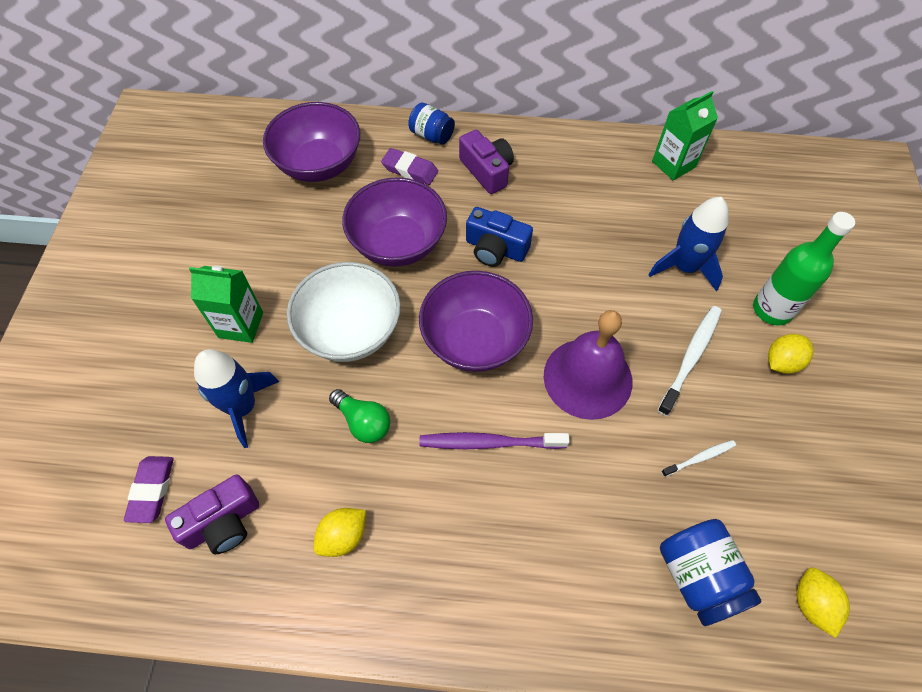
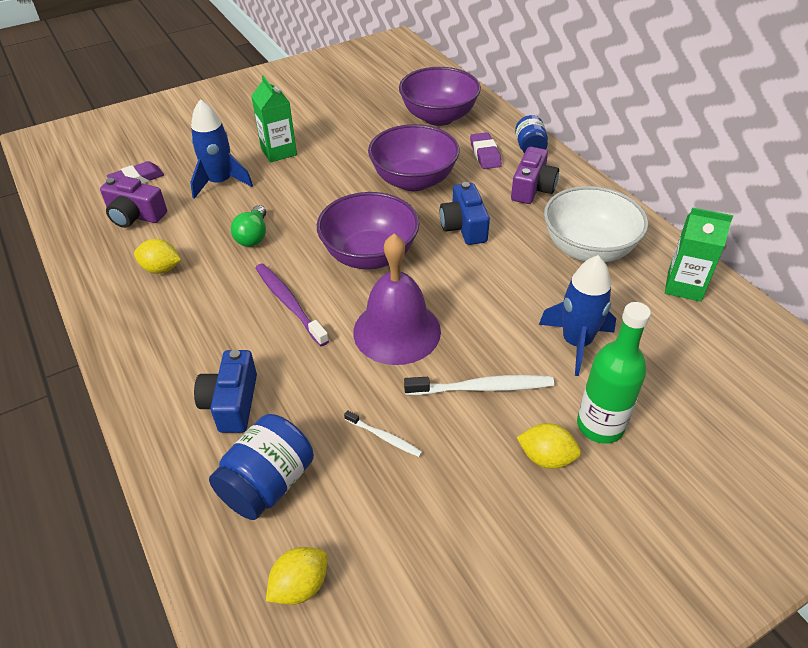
camera: 55 degrees right, 15 degrees down
(350, 331) = (318, 196): white bowl -> white bowl (588, 249)
(586, 560) = (232, 403): none -> blue camera

